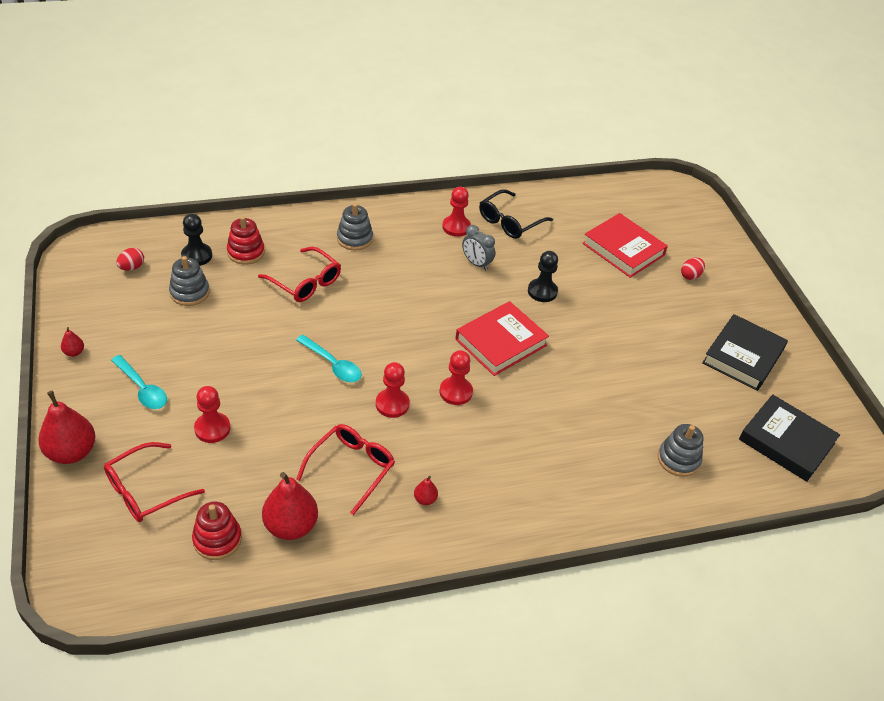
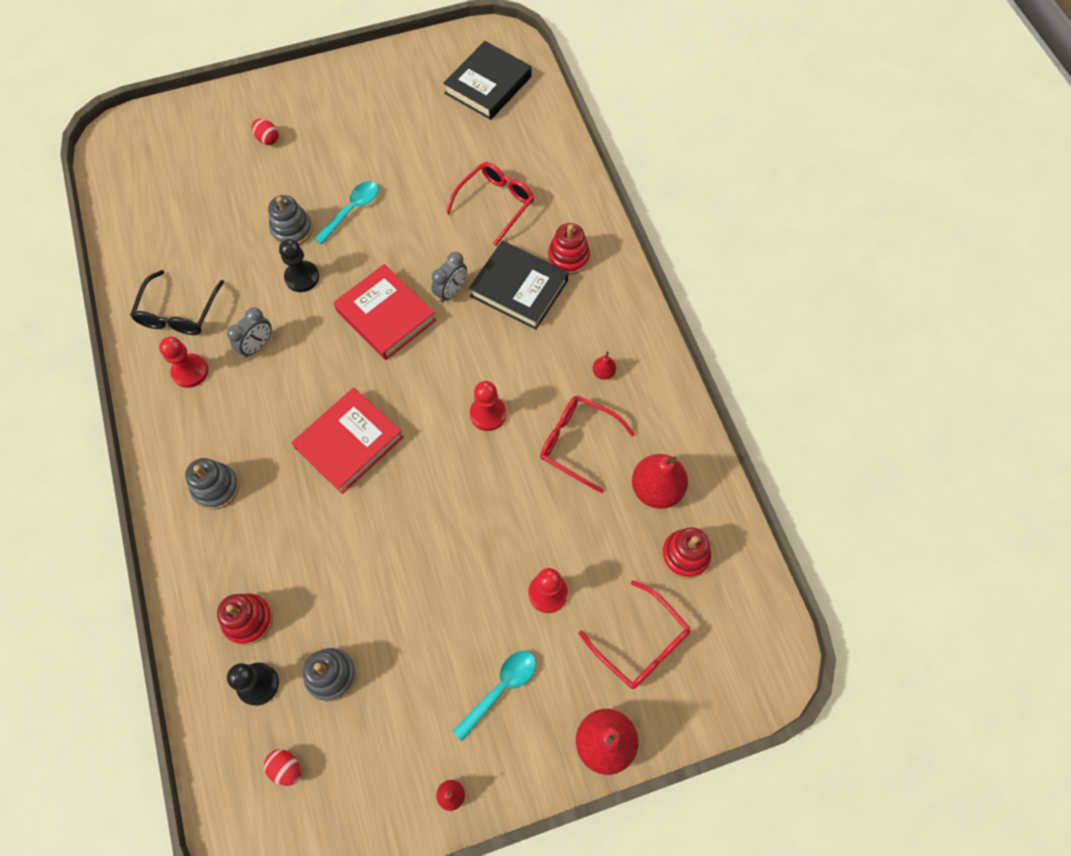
camera: 90 degrees left, 20 degrees up
(305, 282) = (303, 534): red glasses -> red glasses (496, 203)
(332, 364) = (437, 482): turquoise spoon -> turquoise spoon (351, 210)
(456, 392) = (463, 355): red pawn -> none
(509, 222) = (178, 313): black glasses -> black glasses turned 60 degrees clockwise
(525, 389) = (451, 291): none -> grey clock
(564, 487) = (568, 257): none -> red stacking toy
(623, 249) = (226, 198): red book -> red book (349, 443)
(678, 459) = (521, 167): grey stacking toy -> grey stacking toy (292, 230)
(743, 356) = (384, 106): black book -> black book (519, 288)

